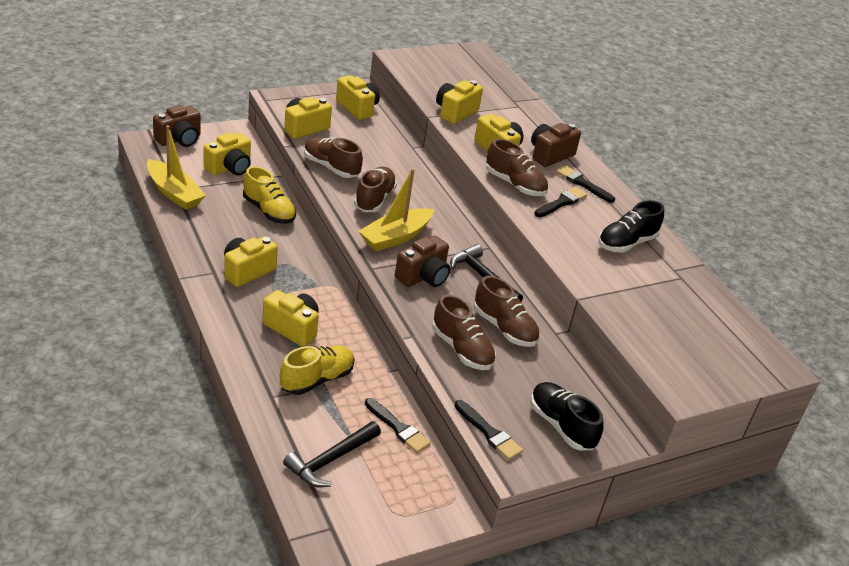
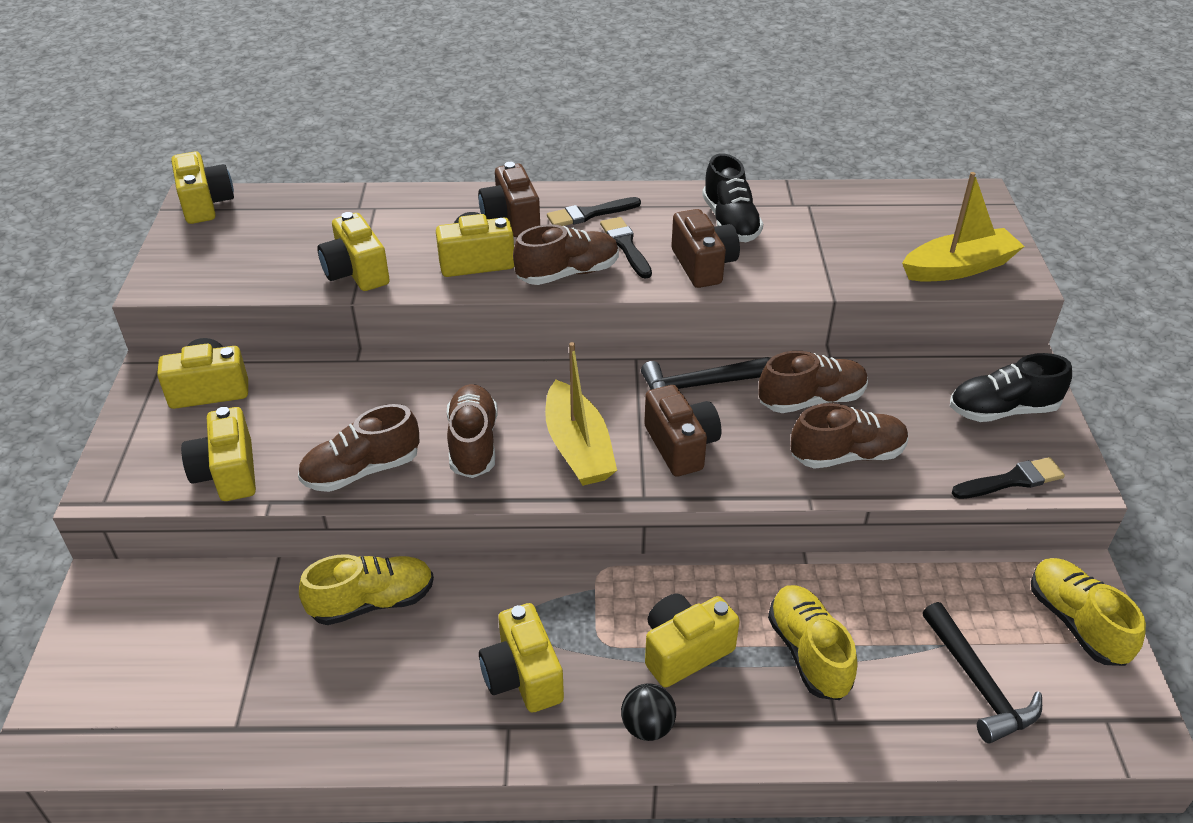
camera: 60 degrees left, 5 degrees up
(174, 193) = (246, 734): yellow boat -> yellow boat (959, 268)
(179, 140) = (75, 684): brown camera -> brown camera (703, 265)
(229, 168) = (215, 626): yellow camera -> yellow camera (206, 204)
(235, 321) = (647, 726): none -> black ball
(374, 199) = (473, 443): brown shoe -> brown shoe turned 45 degrees clockwise
(398, 428) = (922, 586): black brush -> none
(408, 510) = (1076, 622): none -> yellow shoe

